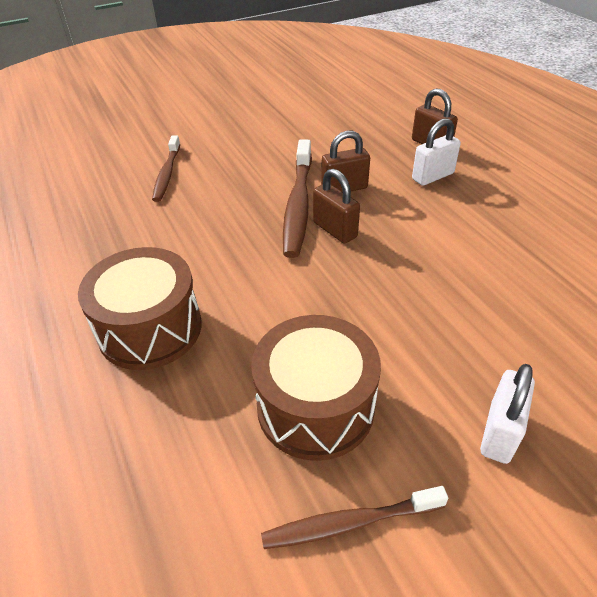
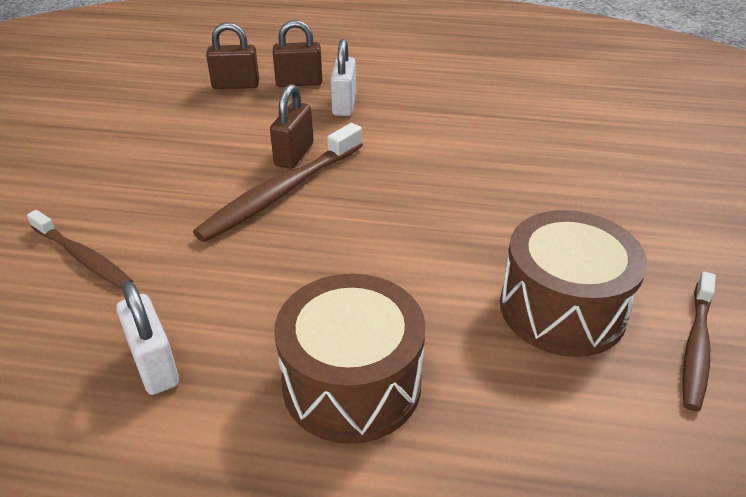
camera: 55 degrees left, 5 degrees down
(298, 205) = (281, 192): brown toothbrush -> brown toothbrush turned 90 degrees clockwise
(335, 230) = (347, 189): brown padlock -> brown padlock (236, 85)
(499, 432) = (657, 227): white padlock -> white padlock (155, 365)

